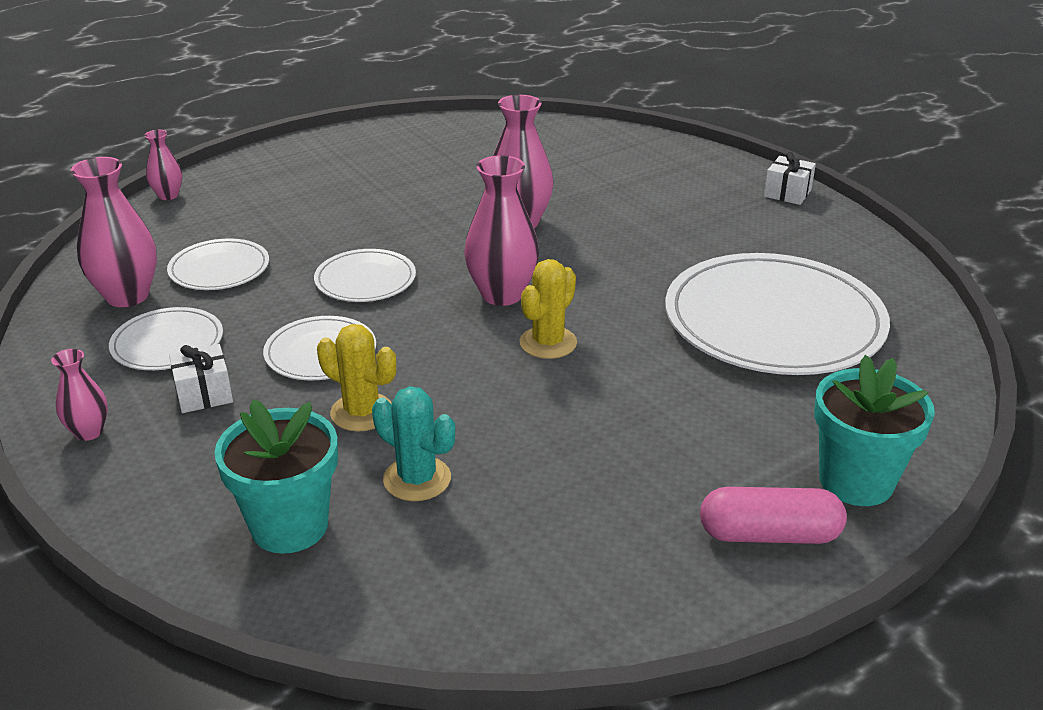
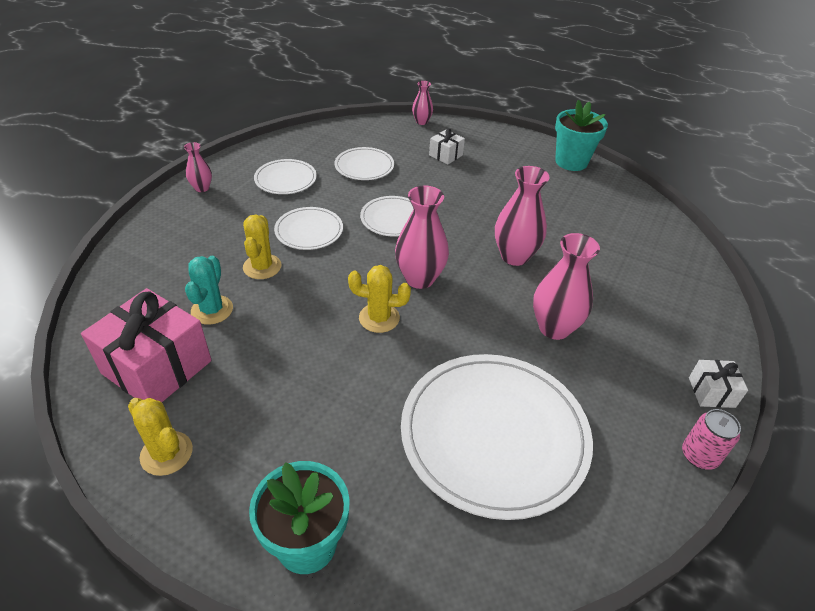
camera: 60 degrees right, 10 degrees up
(127, 296) = (318, 150): pink vase -> pink vase (554, 328)
(204, 394) = (249, 208): white gift -> white gift (445, 155)
(289, 526) = (155, 279): turquoise flower pot -> turquoise flower pot (571, 162)
(498, 555) = (157, 367): none -> pink gift
(669, 571) = (166, 453): none -> yellow cactus
(769, 535) = (222, 500): pink capsule -> none
(853, 226) = (699, 456): none -> pink can

